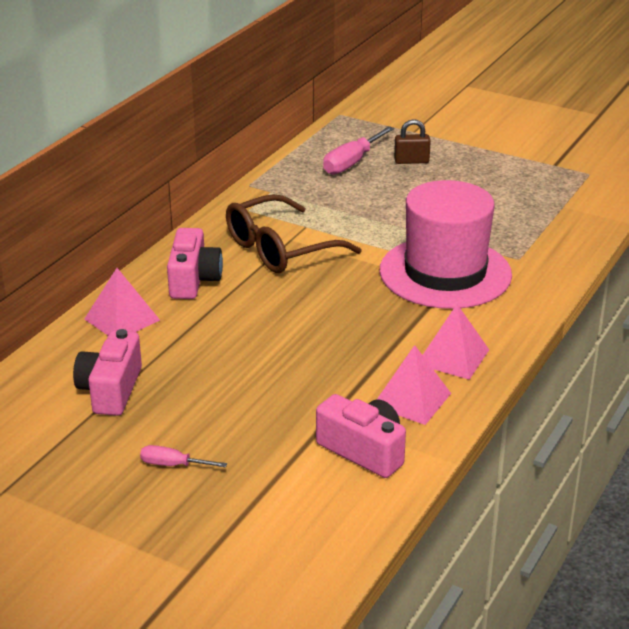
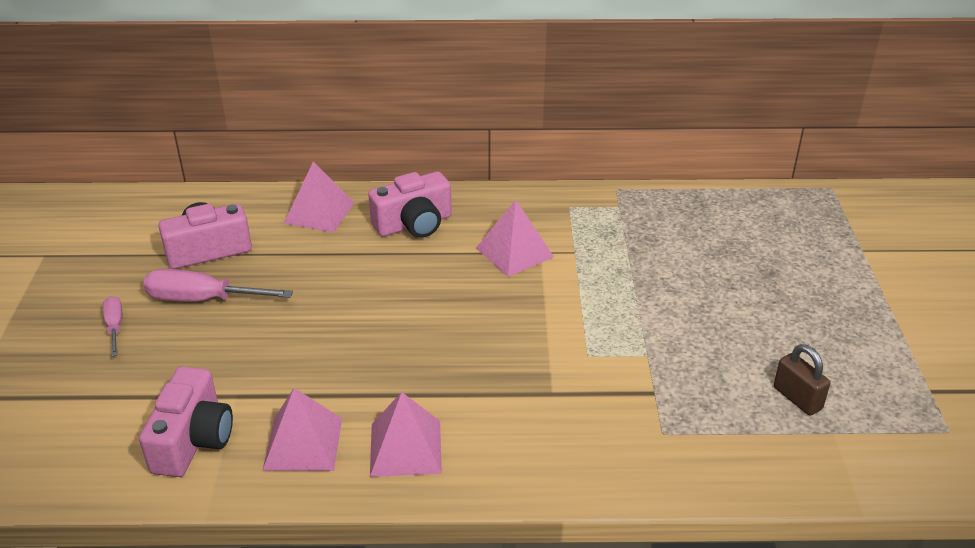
camera: 60 degrees right, 5 degrees up
(280, 249) = (514, 252): brown glasses -> pink pyramid
(352, 162) = (737, 233): pink screwdriver -> pink screwdriver (203, 299)
(411, 161) = (792, 272): brown padlock -> brown padlock (797, 398)
(445, 273) = (574, 382): pink hat -> none

